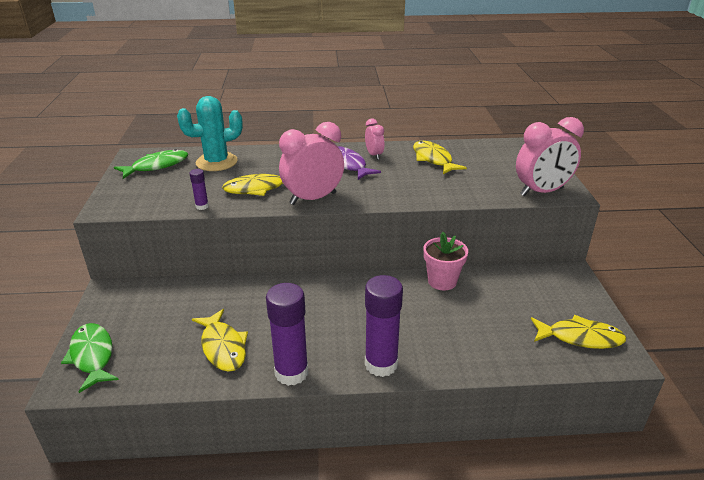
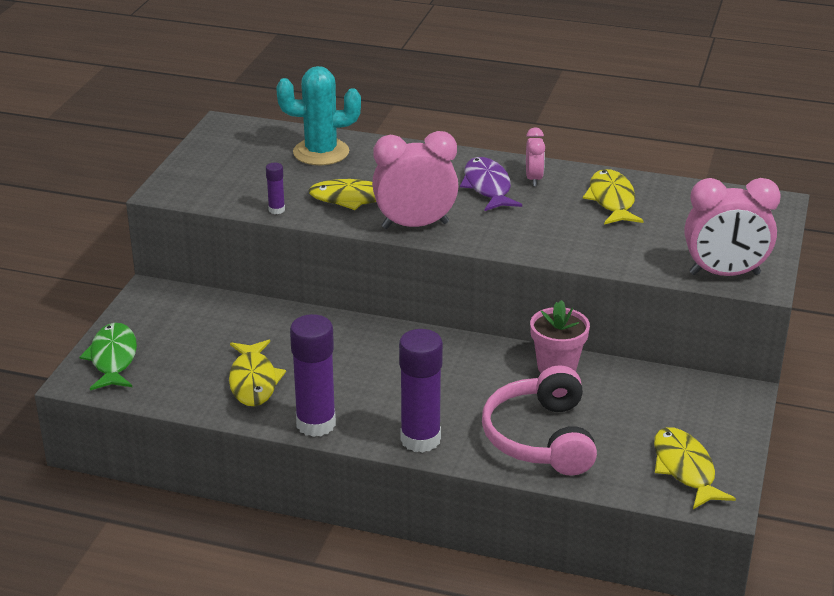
camera: 20 degrees right, 0 degrees up
(157, 166) = (245, 145): green fish -> none
(467, 339) = (540, 438): none -> pink headphones
(580, 337) = (685, 469): yellow fish -> yellow fish turned 135 degrees counterclockwise

